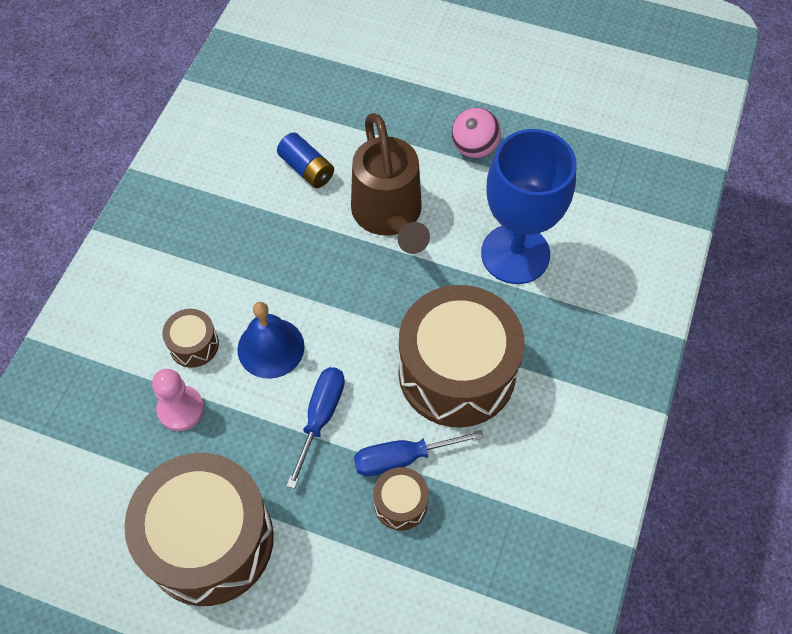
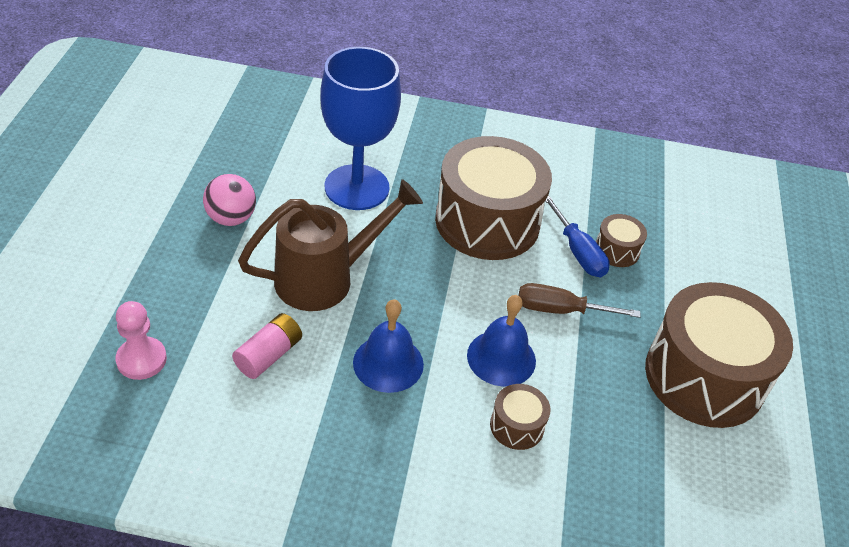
camera: 105 degrees left, 15 degrees down
(181, 409) = (591, 424): pink pawn -> pink pawn (141, 359)
(282, 254) = (388, 363): none -> blue bell
(307, 169) = (268, 355): blue battery -> pink battery
(321, 417) = (560, 310): blue screwdriver -> brown screwdriver

